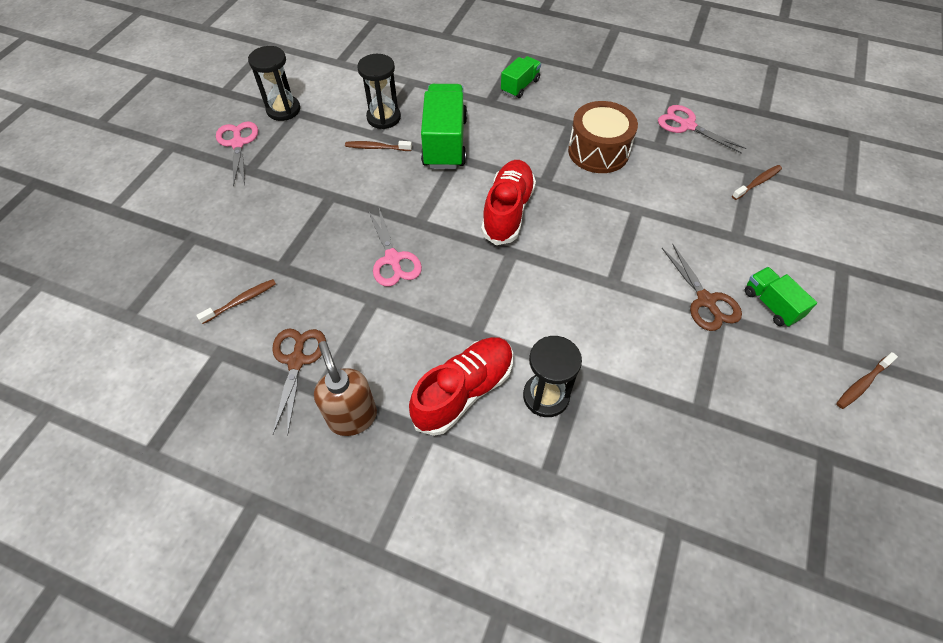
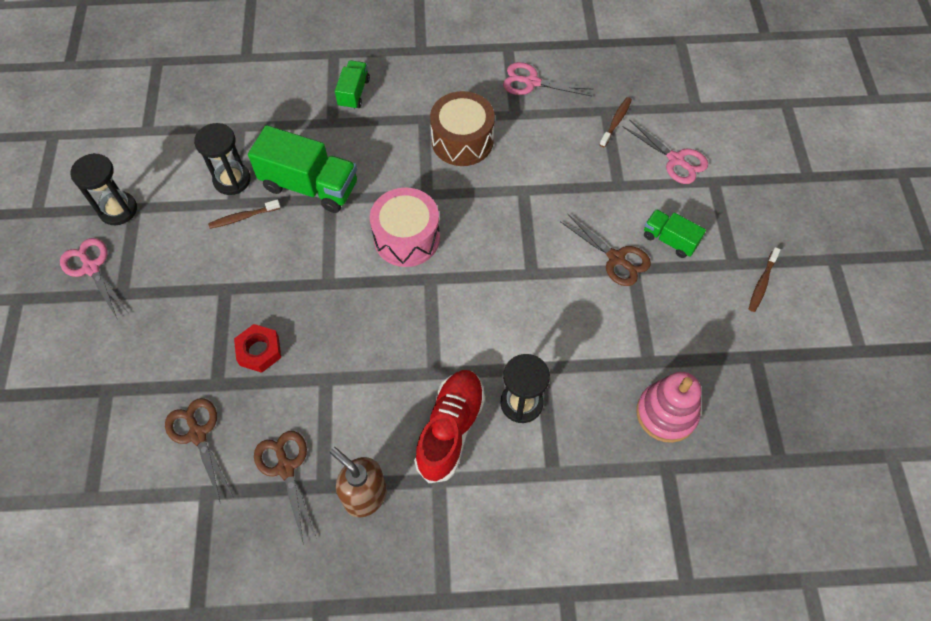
camera: 25 degrees left, 5 degrees up
(241, 301) = (198, 434): brown toothbrush -> brown scissors
(330, 254) = (259, 351): none -> red nut
(393, 259) = (322, 331): pink scissors -> pink scissors (675, 160)
(445, 143) = (310, 186): green truck -> green truck turned 135 degrees clockwise
(508, 211) = (407, 238): red shoe -> pink drum
(697, 471) = (666, 413): none -> pink stacking toy

